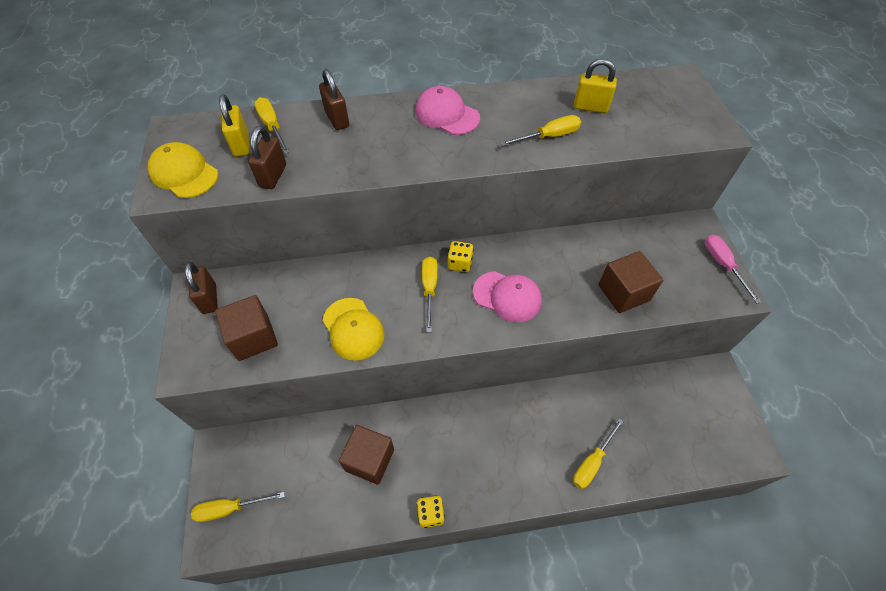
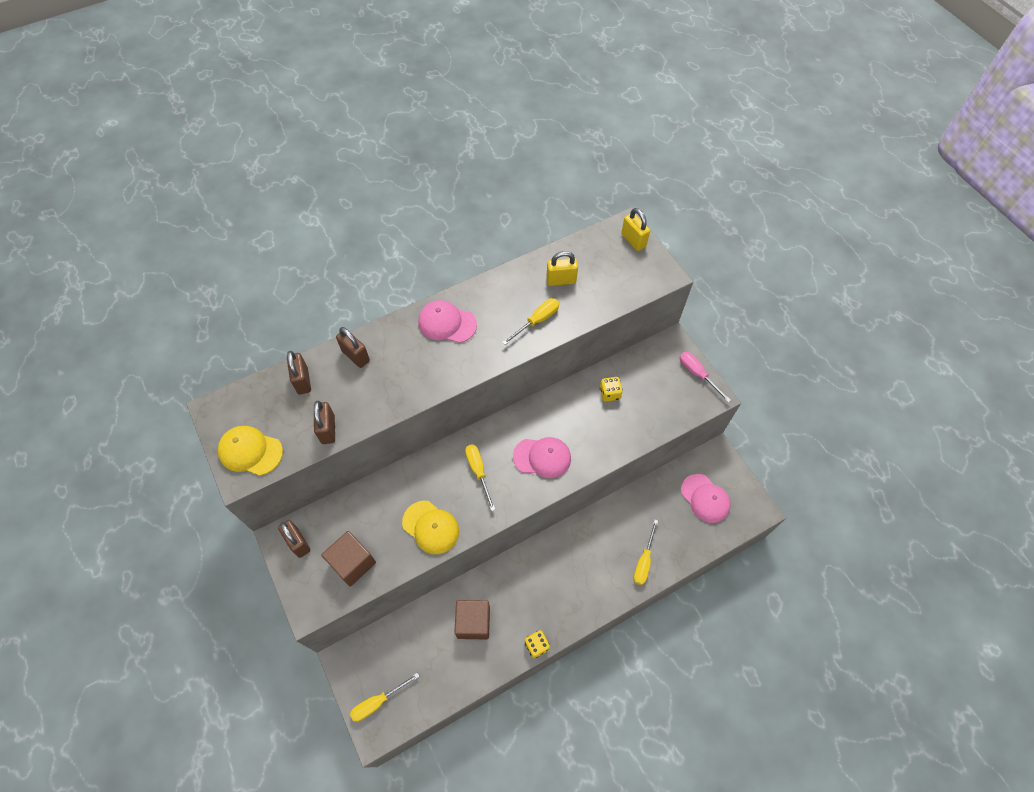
camera: 20 degrees left, 5 degrees up
(241, 145) = (285, 407): yellow padlock -> yellow padlock (633, 240)
(272, 126) = (303, 381): yellow screwdriver -> brown padlock
(460, 263) = (494, 440): yellow dice -> yellow dice (609, 393)
(623, 292) = (630, 424): brown cube -> none
(689, 416) = (705, 498): none -> pink cap

